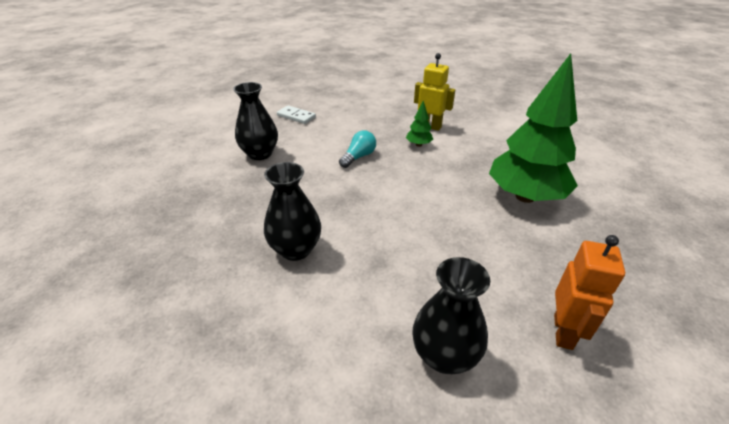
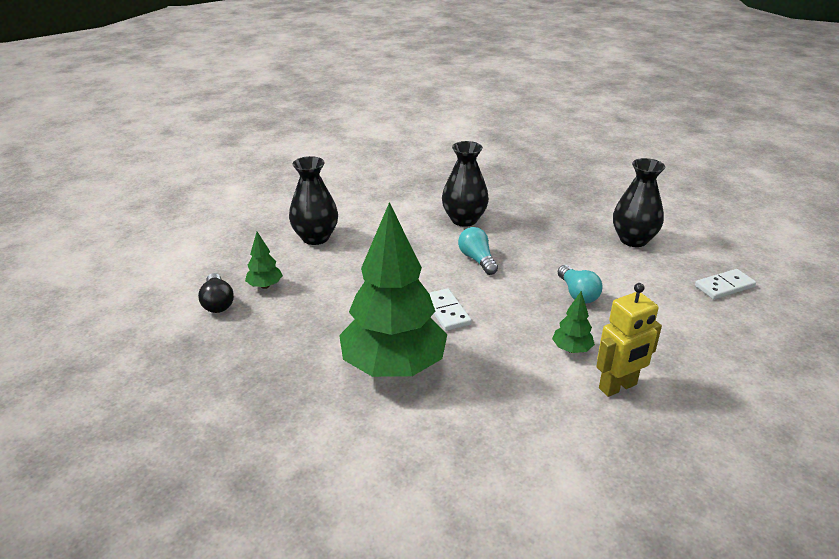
camera: 125 degrees right, 5 degrees down
(361, 213) = (477, 260): none -> turquoise light bulb
(445, 199) = (446, 312): none -> white domino
(563, 332) = (265, 286): orange robot -> green tree
(632, 351) = (217, 303): none -> black light bulb

